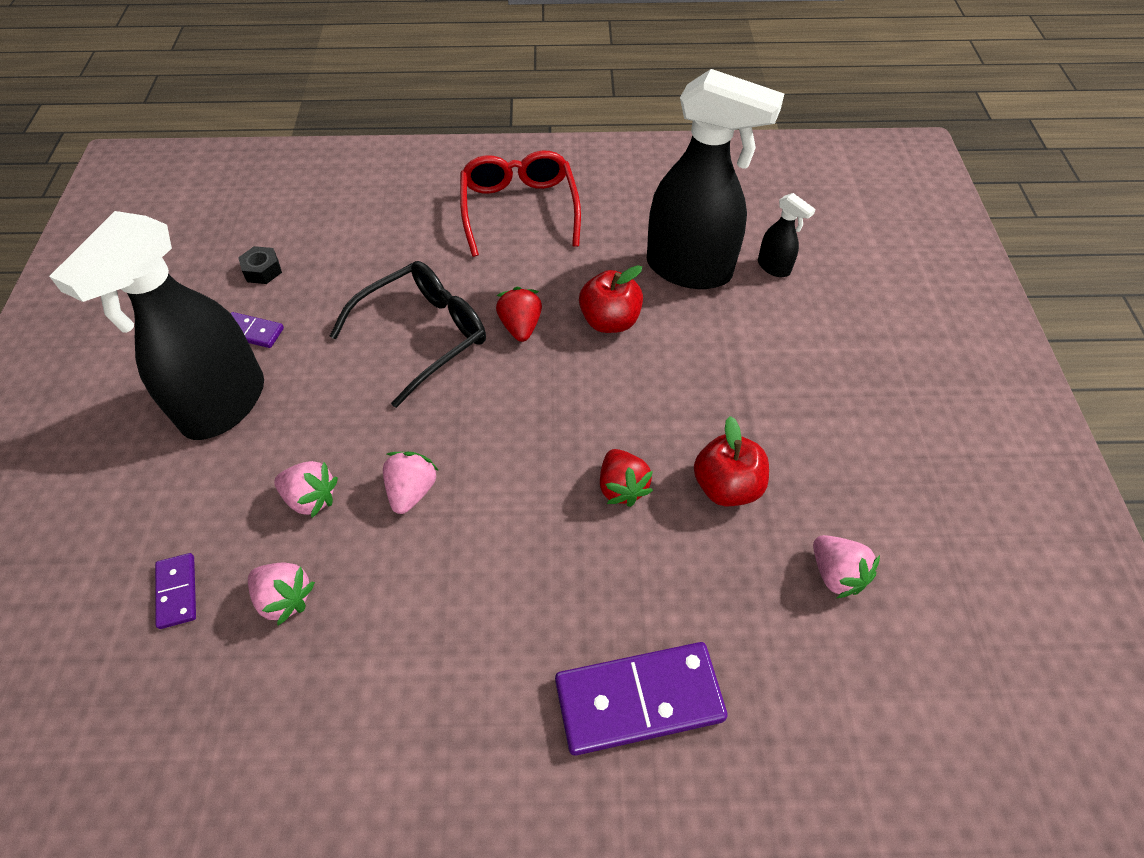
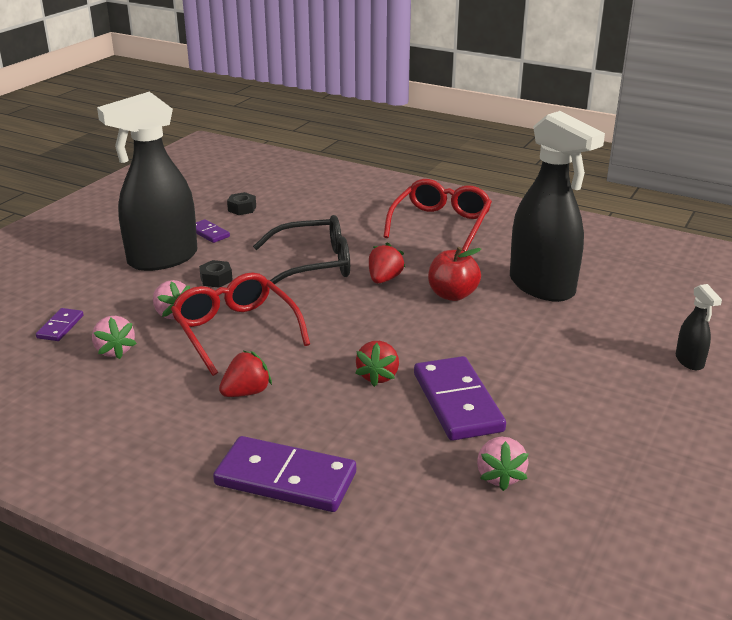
camera: 30 degrees right, 25 degrees down
(322, 411) = (216, 279): none -> black nut
(412, 491) = (235, 331): pink strawberry -> red glasses
(499, 587) = (246, 392): none -> red strawberry
(726, 486) = (457, 402): red apple -> purple domino
(774, 267) = (615, 304): black spray bottle -> black spray bottle (689, 361)

